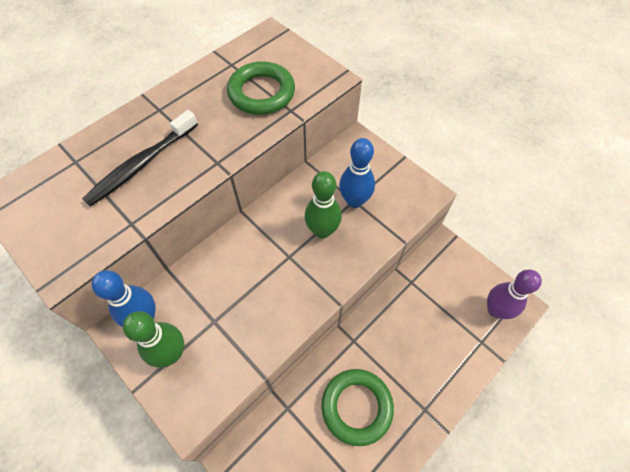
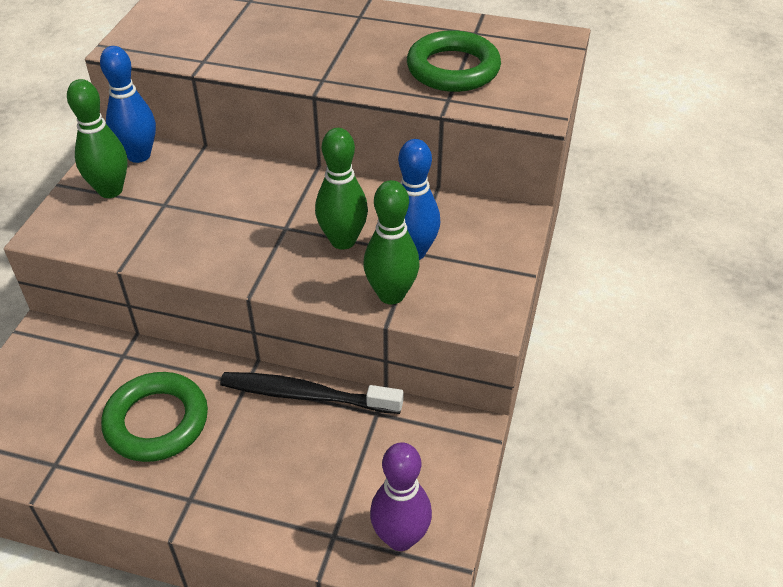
camera: 60 degrees right, 15 degrees down
(142, 164) = (278, 36): black toothbrush -> black toothbrush (306, 395)
(383, 228) = (391, 294): none -> green bowling pin

